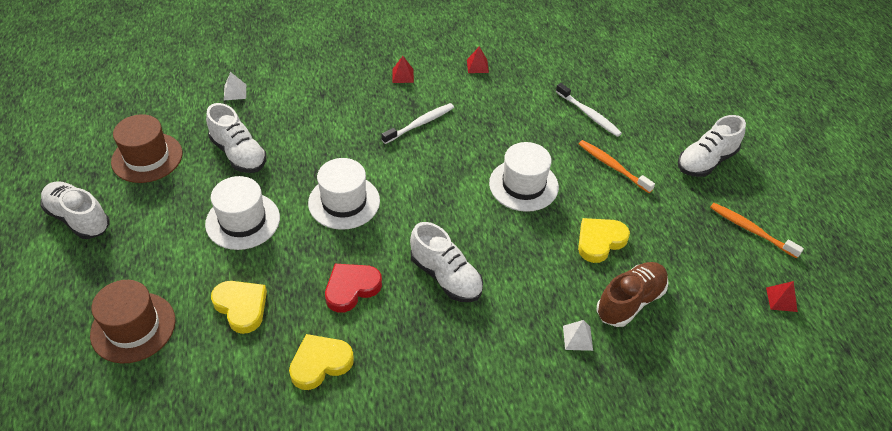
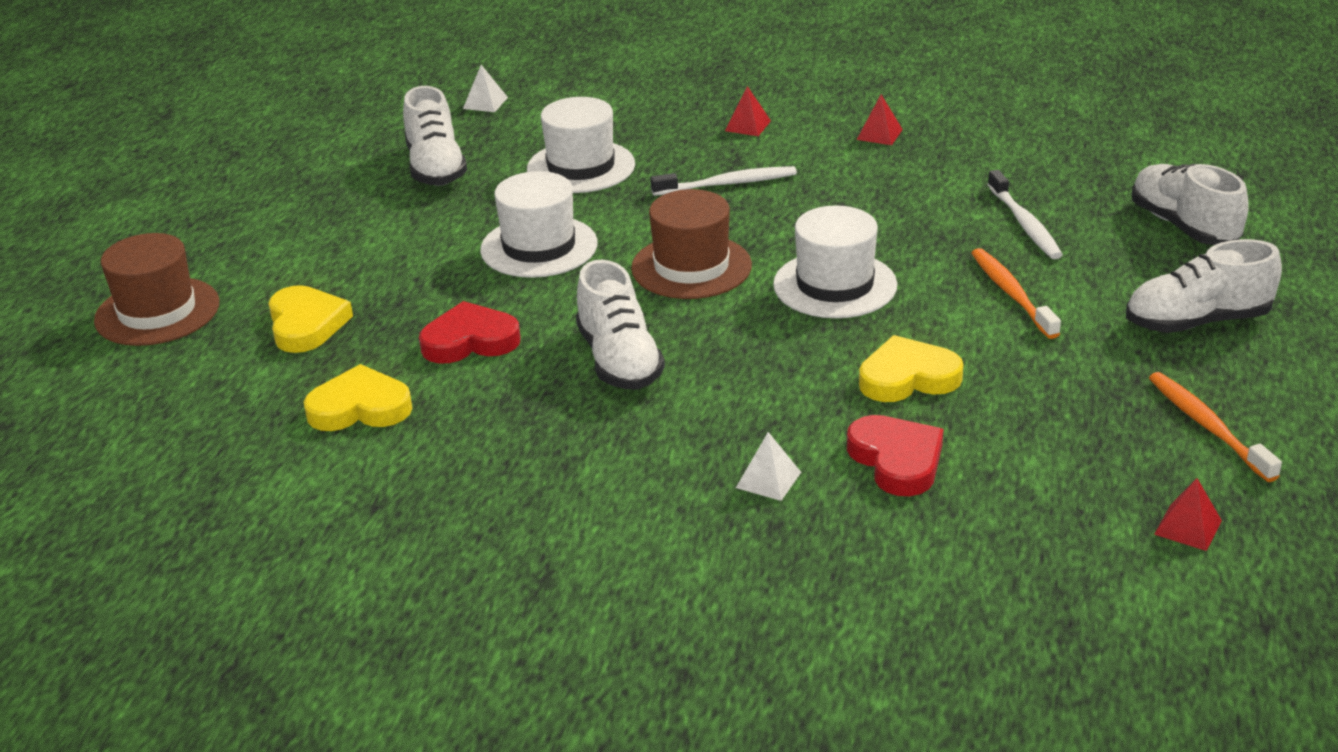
camera: 30 degrees right, 15 degrees down
(78, 219) = (181, 192): white shoe -> white shoe (1183, 226)
(147, 157) = (313, 149): brown hat -> brown hat (691, 267)
(243, 221) = (382, 238): white hat -> white hat (581, 167)
(630, 301) = (897, 460): brown shoe -> red heart

